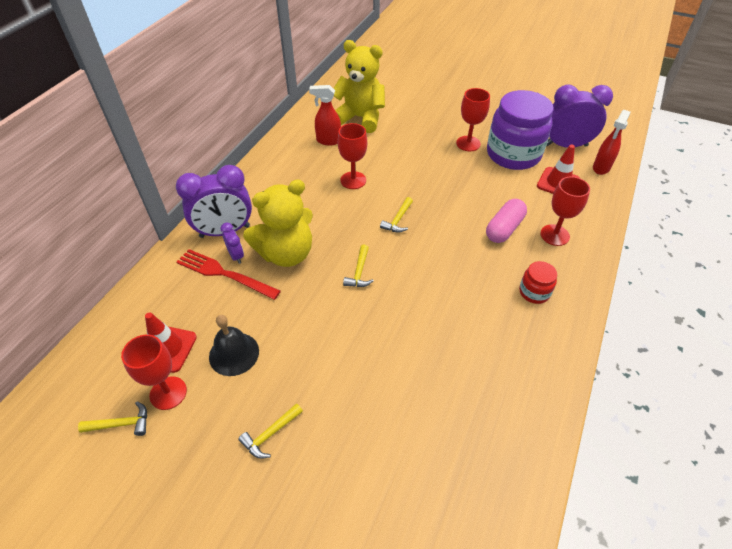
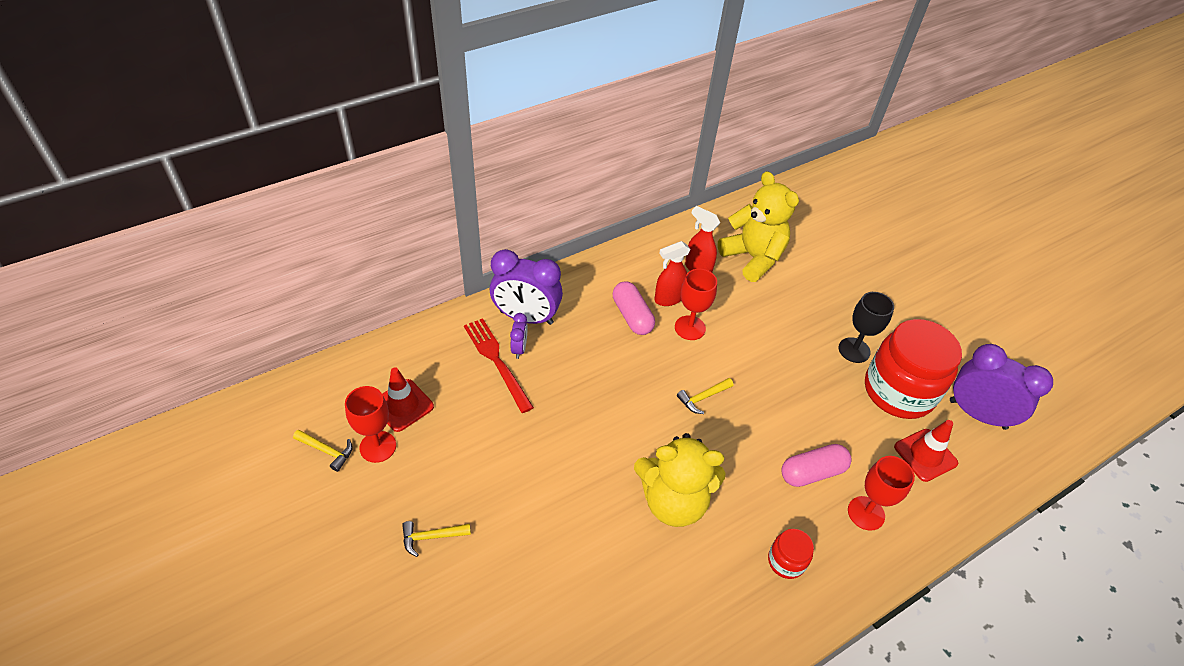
camera: 30 degrees right, 0 degrees up
(234, 353) = (452, 444): black bell -> none
(286, 253) = (566, 372): yellow teddy bear -> yellow teddy bear (673, 501)
(306, 192) = (632, 316): none -> pink capsule
(359, 272) = (620, 432): yellow hammer -> none
(468, 143) = (854, 350): red goblet -> black goblet
(513, 154) = (898, 391): purple jar -> red jar
(601, 168) = (999, 466): red spray bottle -> red spray bottle (668, 299)

